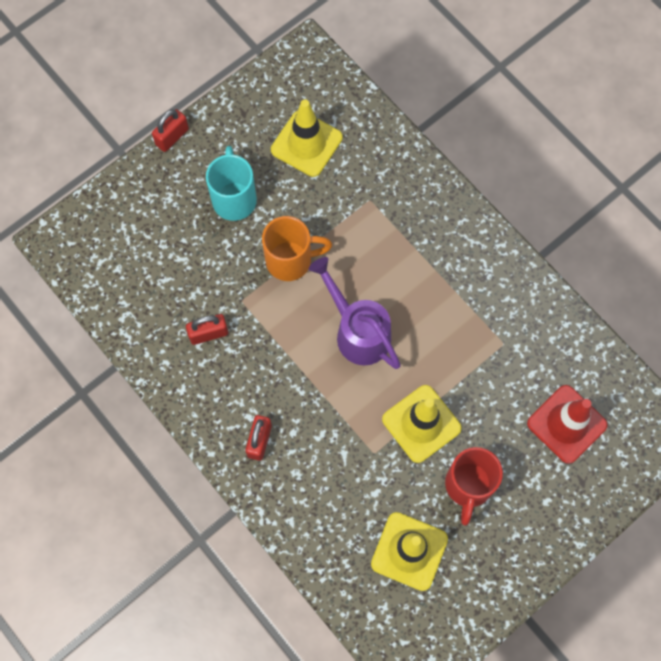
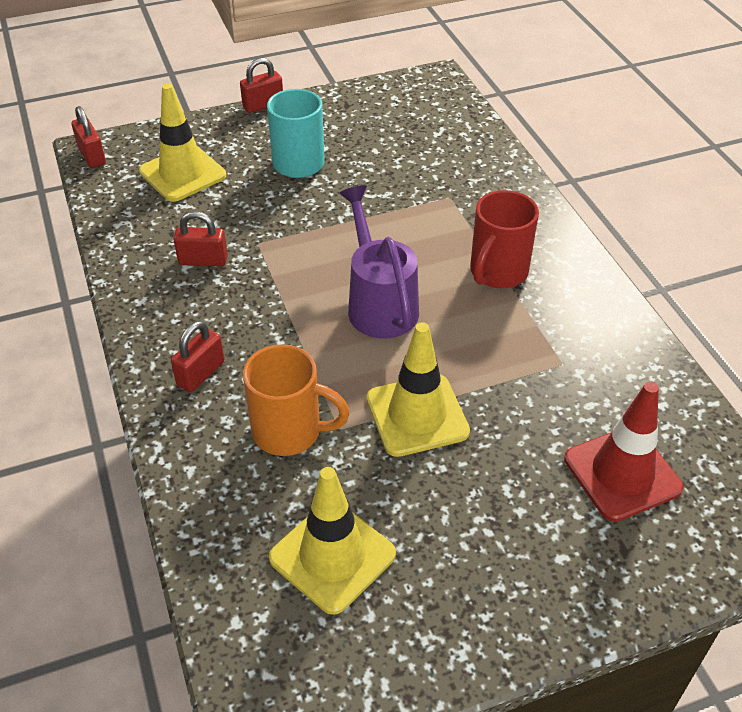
camera: 20 degrees right, 25 degrees down
(58, 248) = (92, 156): none -> red padlock
(290, 260) = (333, 223): orange mug -> orange mug (289, 431)
(306, 144) = (401, 140): yellow traffic cone -> yellow traffic cone (182, 173)
(468, 486) = (452, 503): red mug -> red mug (497, 272)

